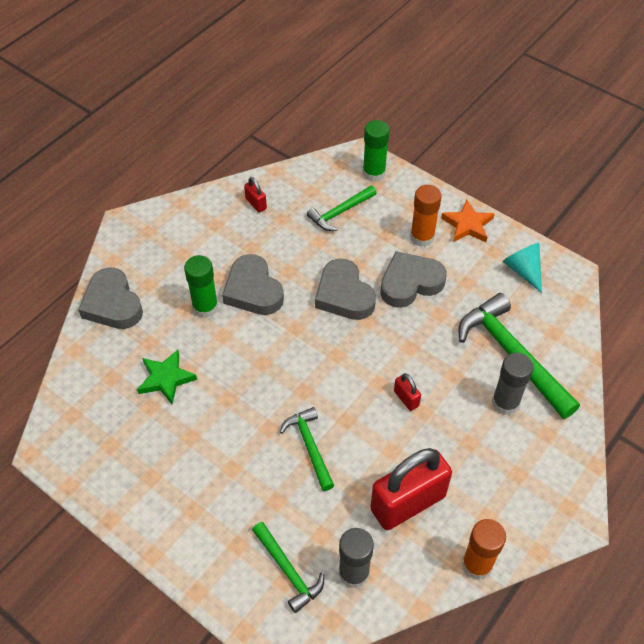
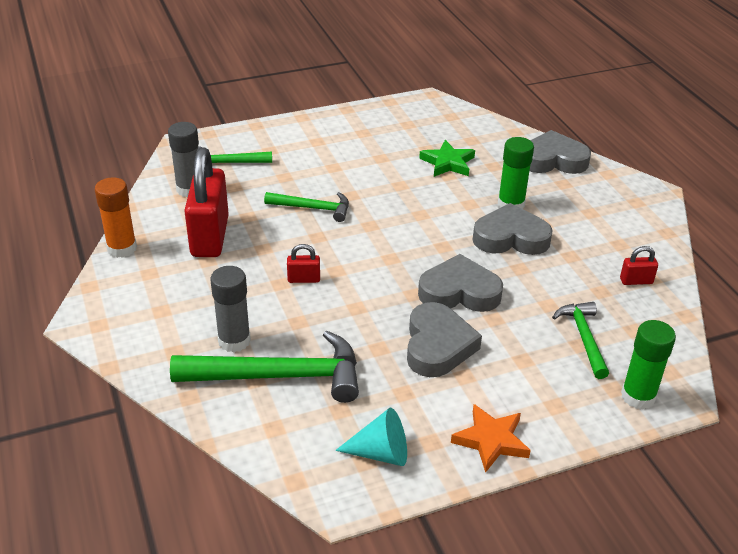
camera: 120 degrees right, 15 degrees down
(422, 237) = (499, 388): orange glue stick -> none

